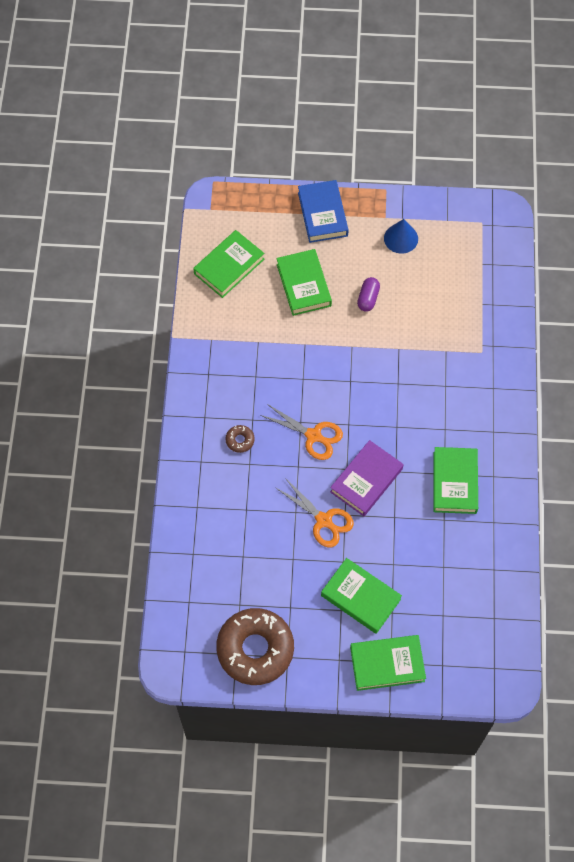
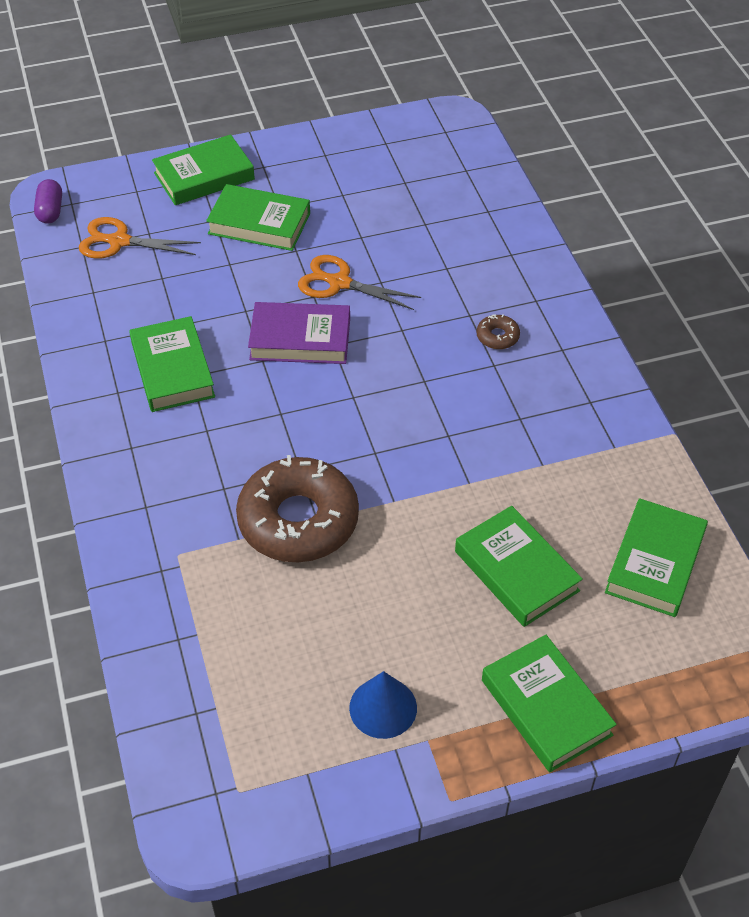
camera: 160 degrees right, 15 degrees down
(255, 649) = (365, 152): brown donut -> brown donut (298, 520)
(313, 436) = (397, 369): orange scissors -> orange scissors (119, 241)
(322, 214) = (546, 707): blue book -> green book
(366, 480) = (300, 339): purple book -> purple book turned 75 degrees clockwise
(368, 298) = (398, 582): purple capsule -> purple capsule (50, 211)

